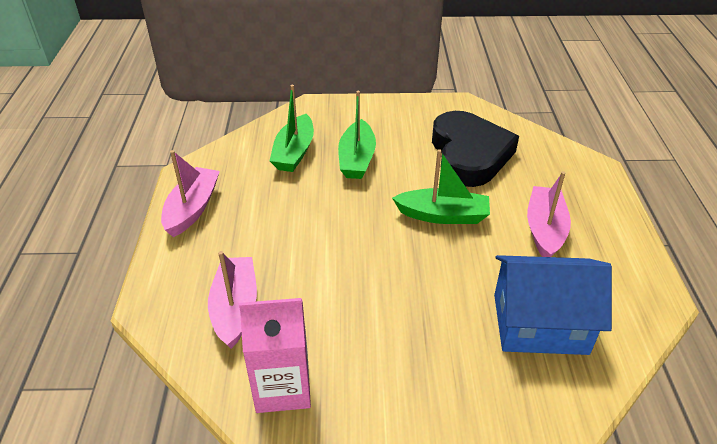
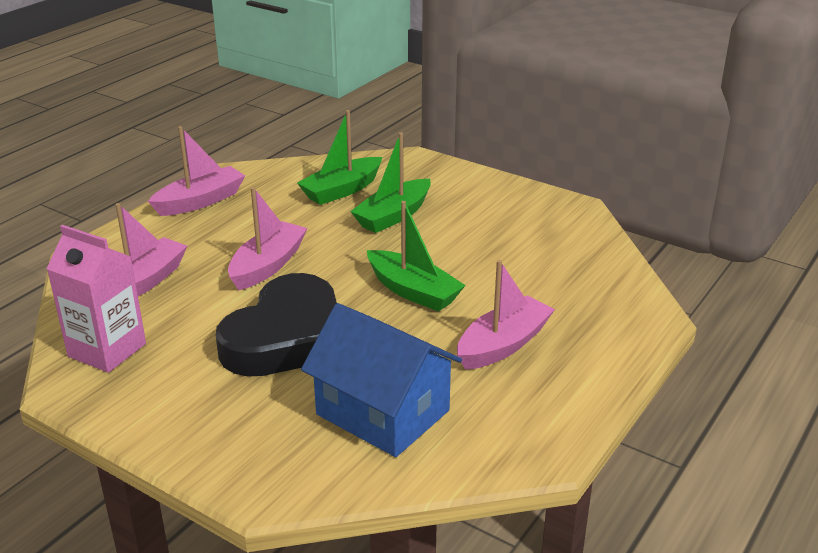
camera: 35 degrees right, 10 degrees down
(317, 243) = (268, 265): none -> pink boat
(469, 154) = (516, 253): black heart -> black heart (287, 337)

